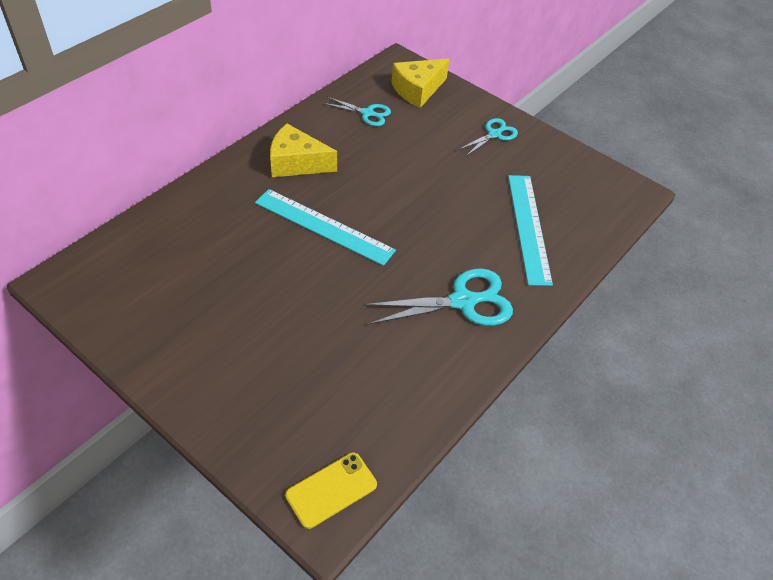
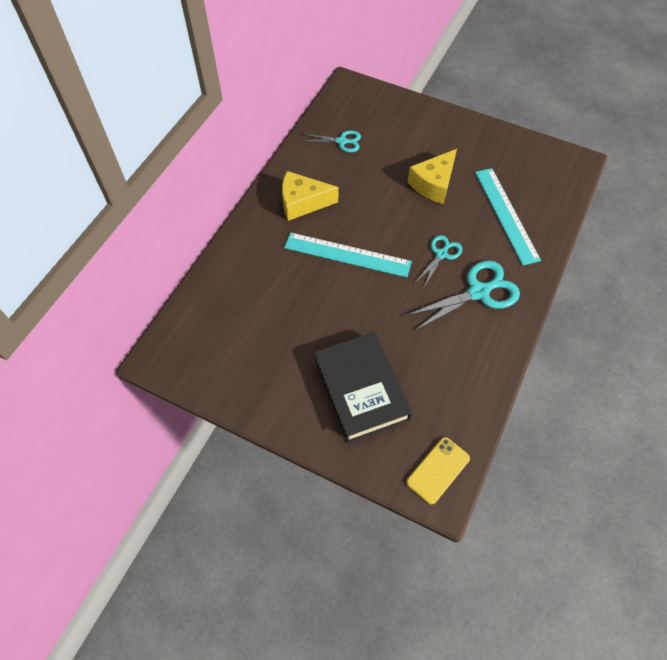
camera: 10 degrees left, 10 degrees up
(277, 373) = (361, 389): none -> black book
(417, 90) = (374, 109): yellow cheese -> yellow cheese (433, 184)
(494, 134) = (450, 136): turquoise scissors -> turquoise scissors (441, 254)

